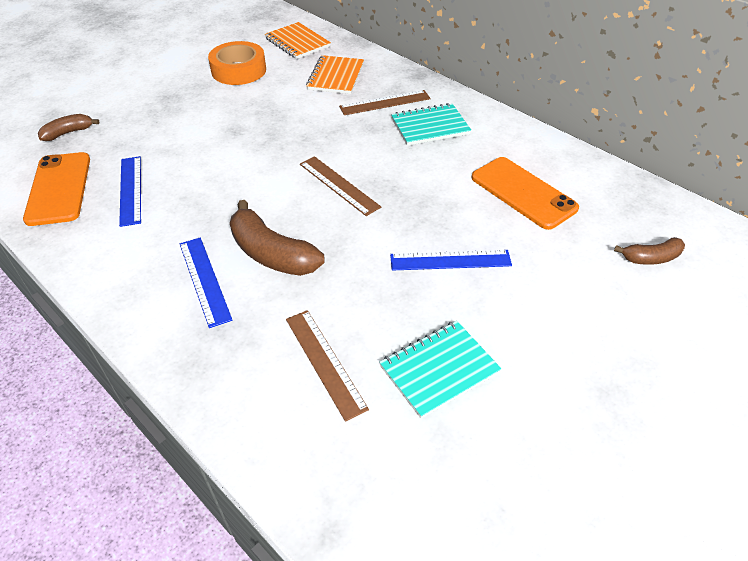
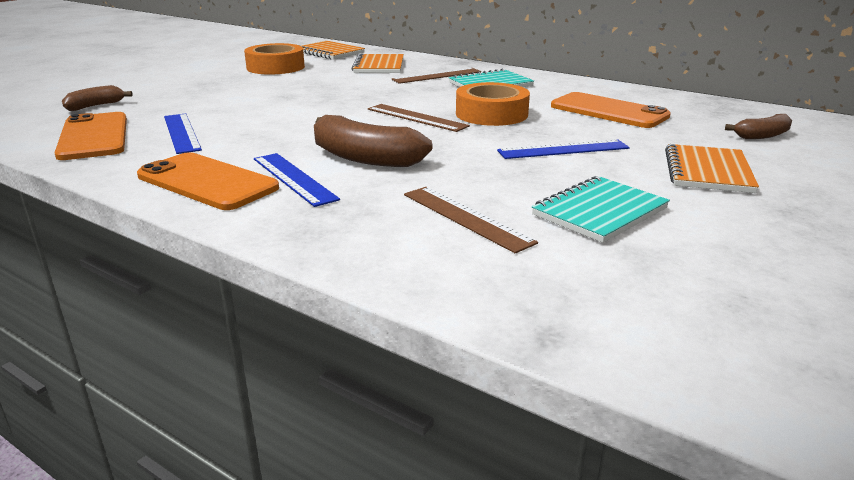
camera: 10 degrees left, 20 degrees down
(134, 277) = (207, 182): none -> orange phone
(410, 186) = (491, 114): none -> orange tape
(565, 316) = (707, 171): none -> orange notebook

